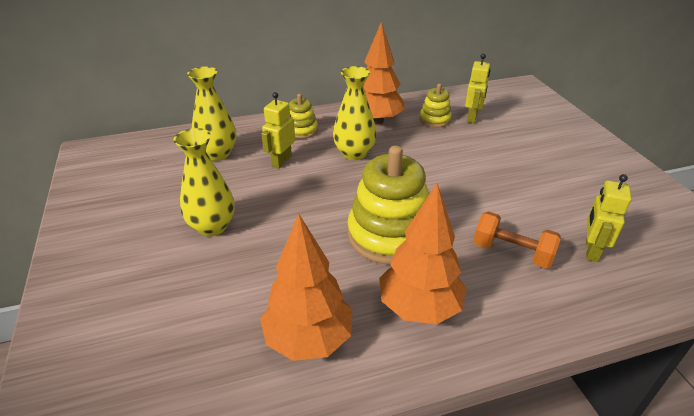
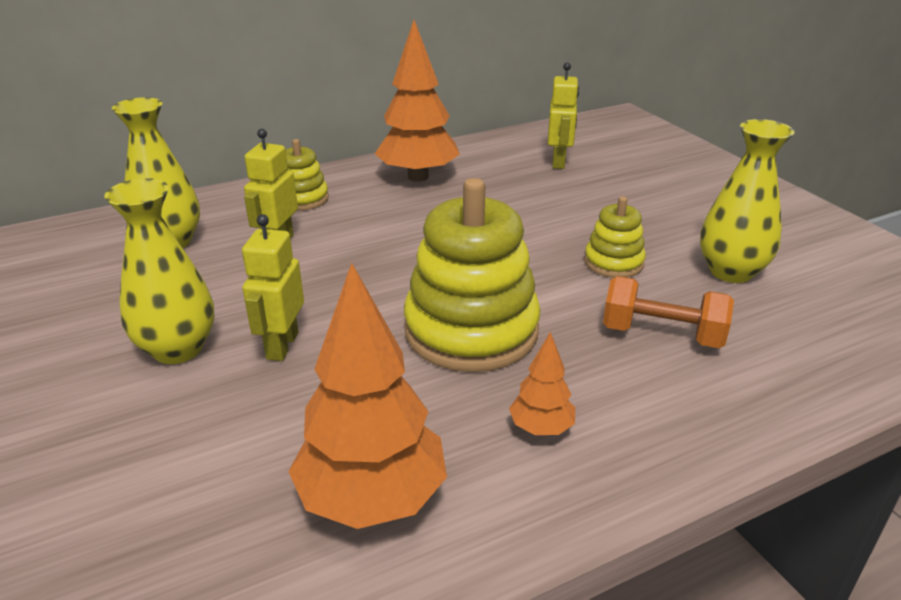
camera: 10 degrees left, 5 degrees down
(354, 153) = (392, 223): yellow vase -> yellow vase (731, 271)
(419, 307) = (541, 428): orange tree -> orange tree, size x0.48
(435, 119) = (505, 169): yellow stacking toy -> yellow stacking toy (613, 262)
(591, 251) = (773, 319): yellow robot -> yellow robot (282, 346)

